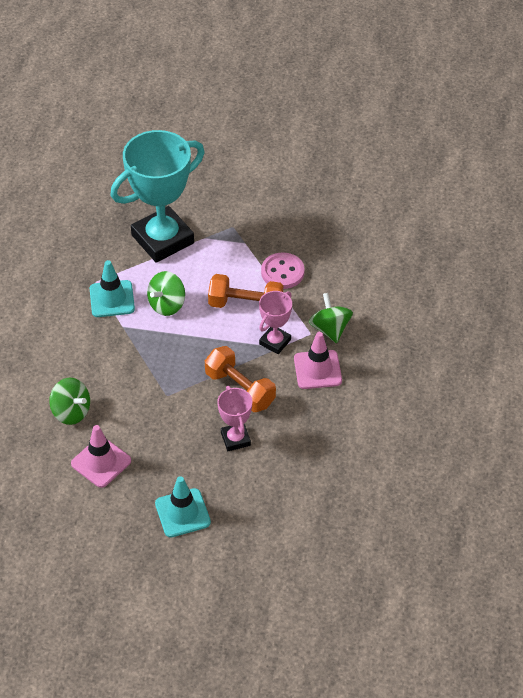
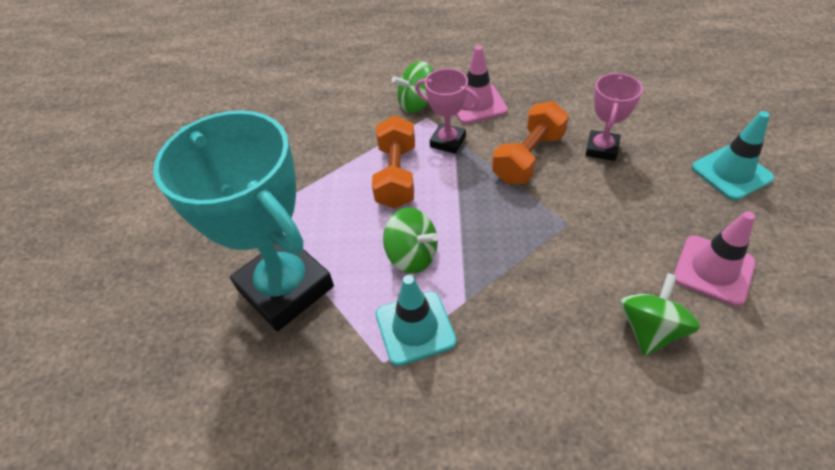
camera: 95 degrees left, 0 degrees up
(235, 439) = (601, 149): pink trophy -> pink trophy turned 45 degrees counterclockwise
(282, 272) = (337, 153): pink button -> none

